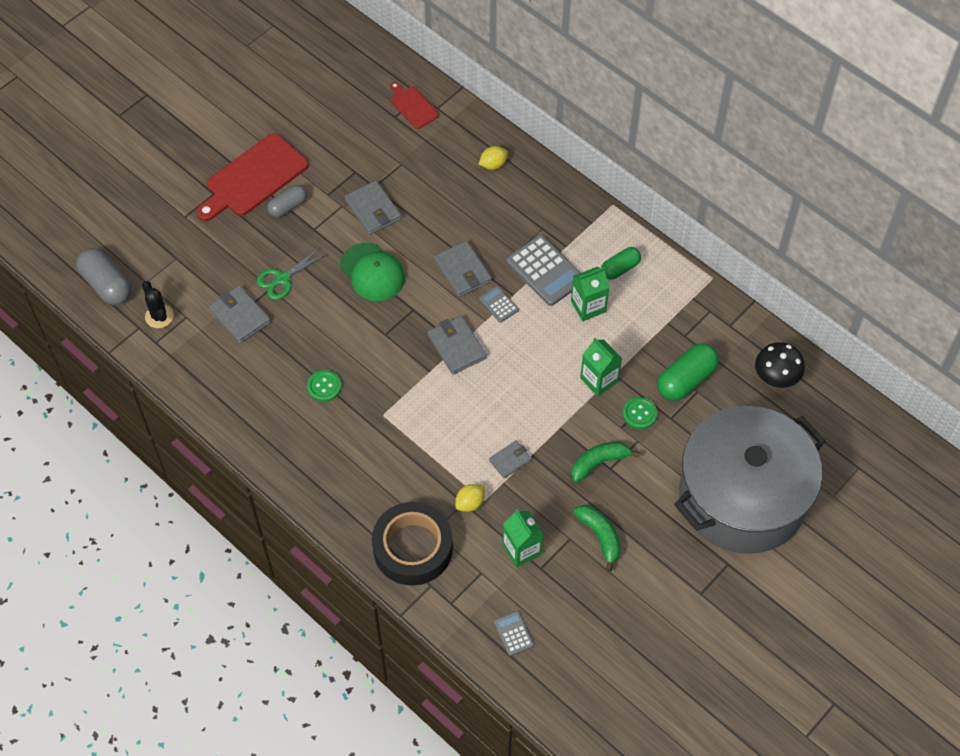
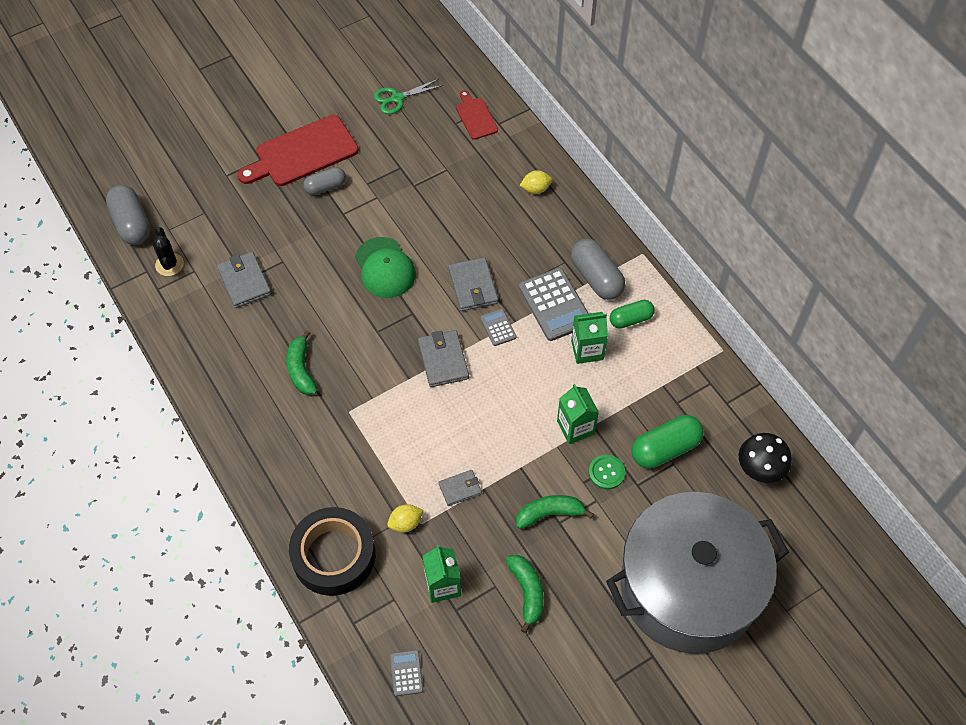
camera: 15 degrees right, 0 degrees up
(282, 279) = (297, 255): green scissors -> green scissors (397, 98)
(324, 386) = (301, 369): green button -> green banana
(373, 210) = (405, 207): grey wallet -> none
(576, 237) = (596, 278): none -> grey capsule

